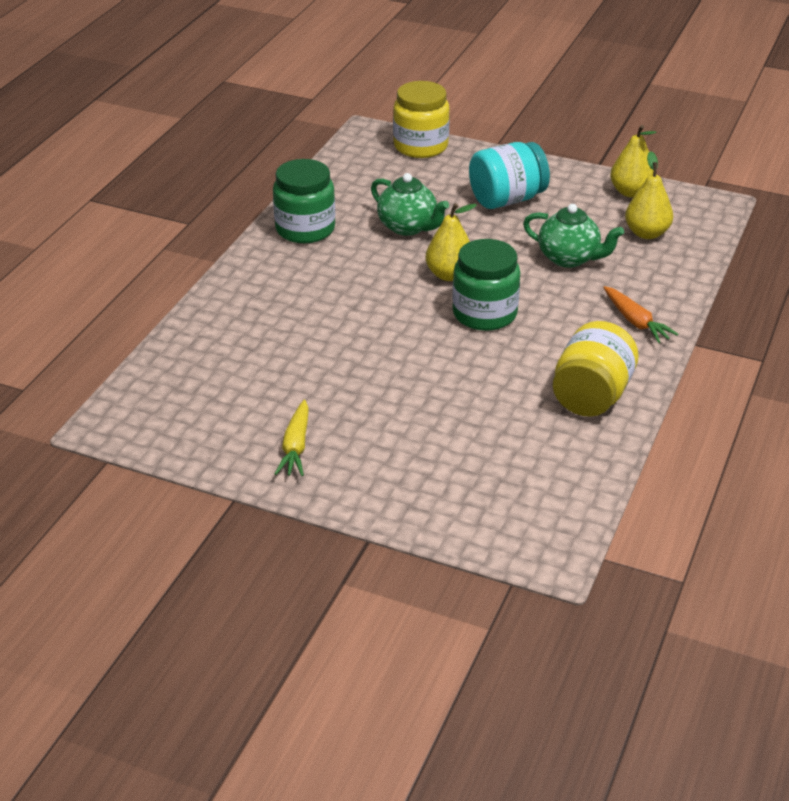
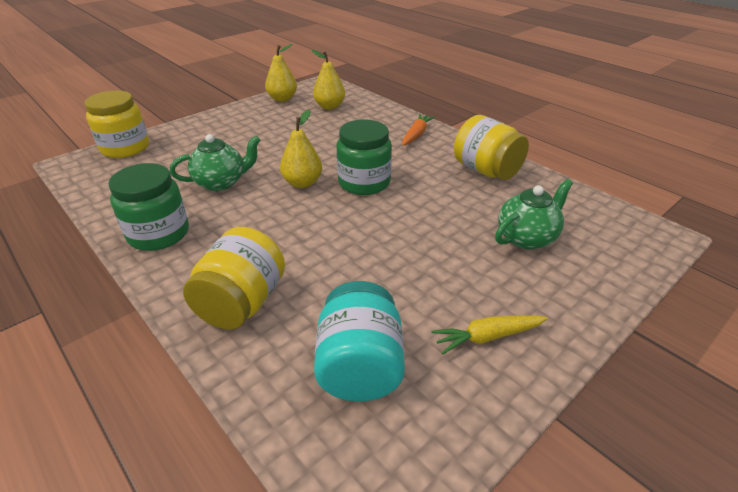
camera: 65 degrees left, 0 degrees up
(252, 306) = (242, 303): none -> yellow jar
(296, 446) = (487, 337): yellow carrot -> yellow carrot turned 135 degrees clockwise
(507, 199) = (238, 136): turquoise jar -> turquoise jar (360, 366)
(569, 258) = (330, 135): green teapot -> green teapot (526, 238)
(635, 321) = (416, 135): orange carrot -> orange carrot turned 60 degrees counterclockwise

